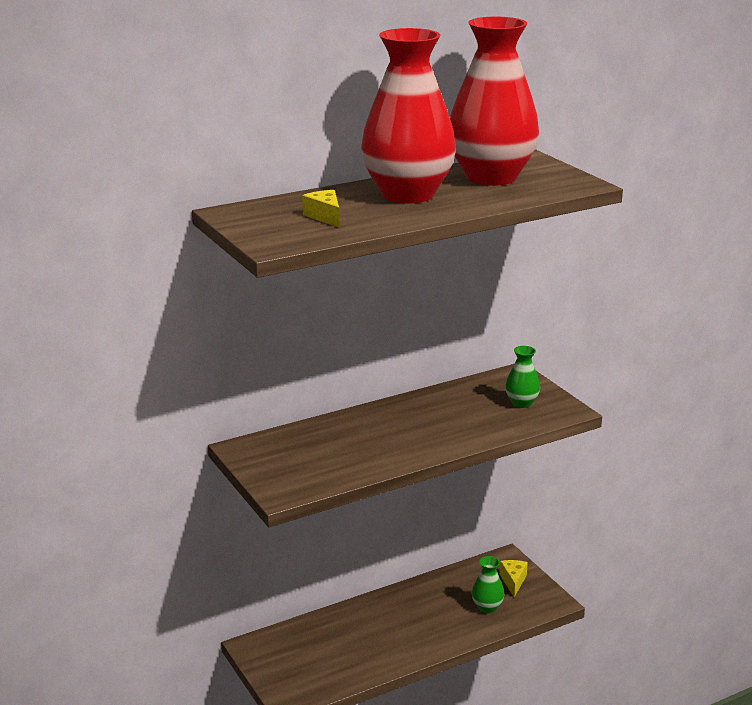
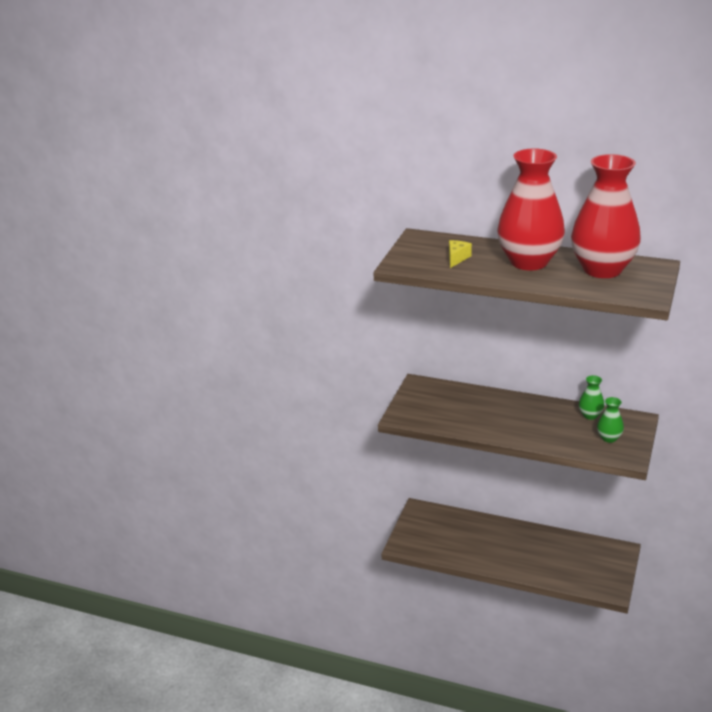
camera: 50 degrees right, 5 degrees up
(487, 607) = (568, 568): green vase -> green vase (590, 415)
(513, 581) = (606, 565): yellow cheese -> none

